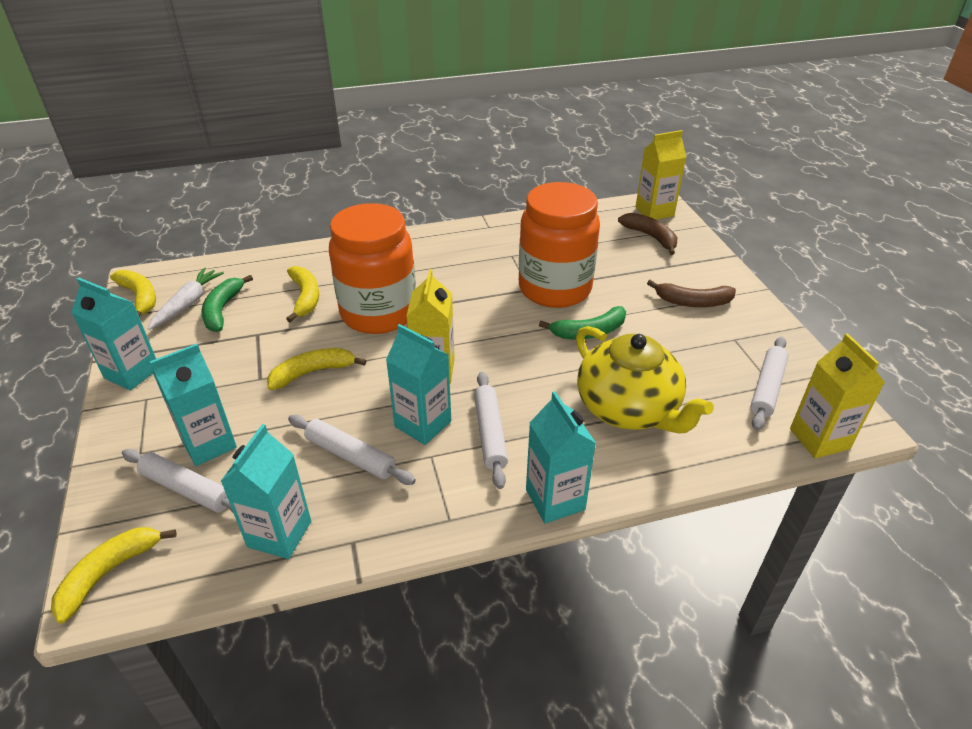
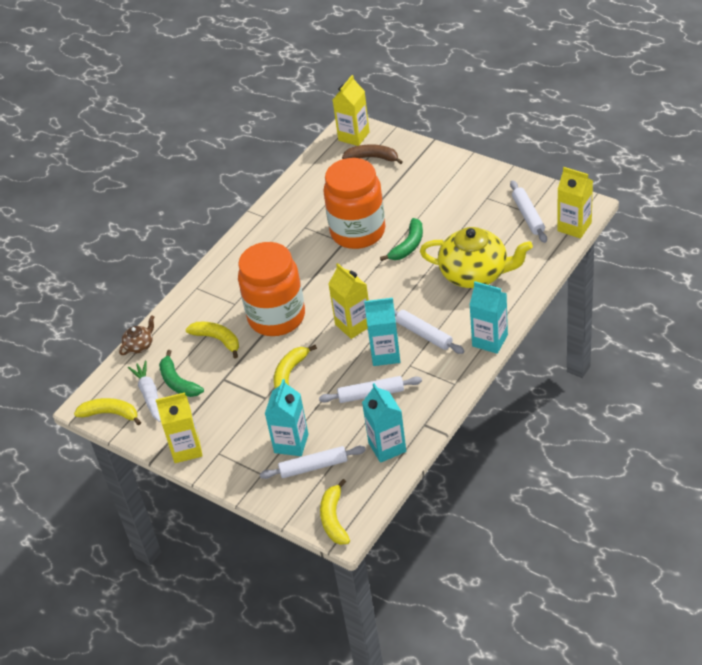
camera: 35 degrees left, 5 degrees up
(132, 373) = (186, 449): turquoise carton -> yellow carton
(246, 261) = (139, 345): none -> brown teapot
(692, 302) = (443, 188): brown banana -> none

